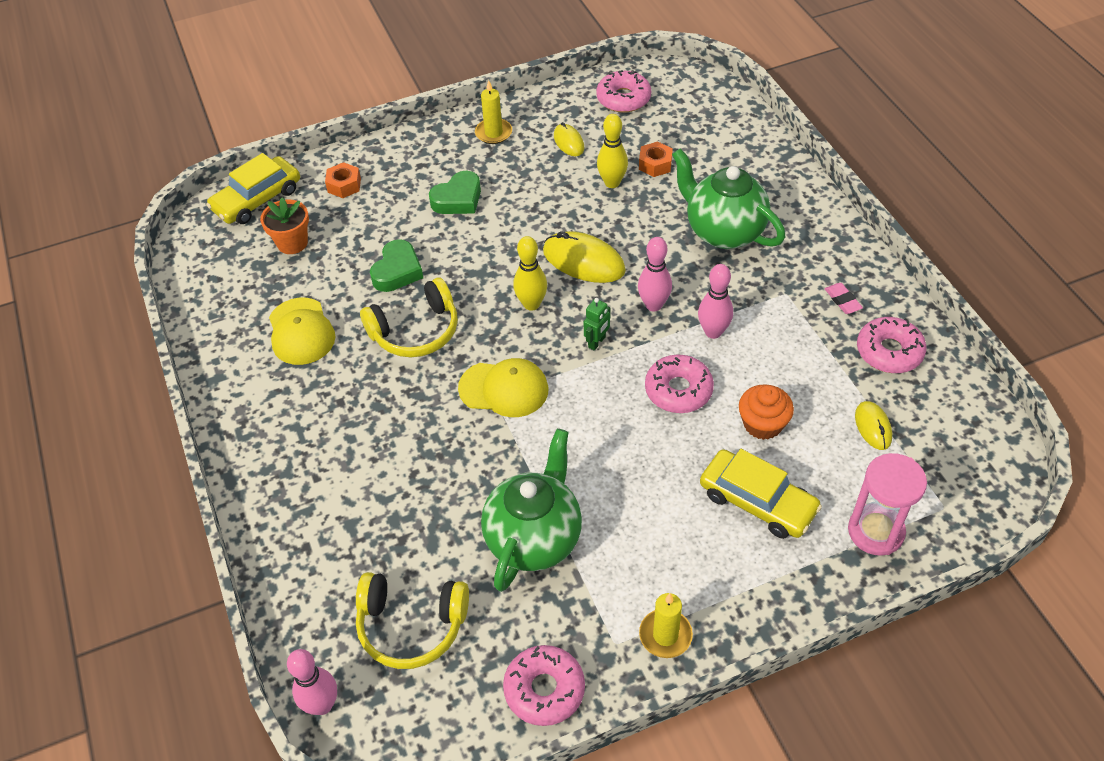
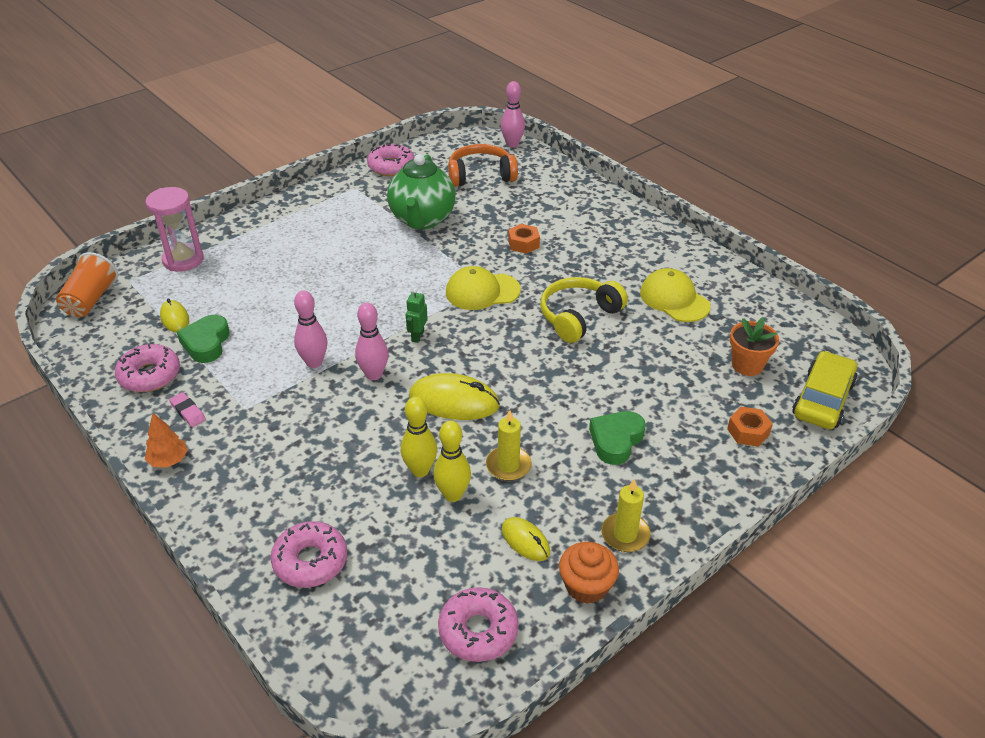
camera: 160 degrees right, 10 degrees down
(397, 271) = (628, 359): green heart -> green heart (206, 343)
(411, 626) = (480, 175): yellow headphones -> orange headphones
(531, 304) = (488, 355): yellow bowling pin -> yellow bowling pin (420, 470)
(655, 164) = (408, 530): orange nut -> orange nut (523, 244)
(665, 635) = (325, 195): yellow candle -> yellow candle (508, 465)
(678, 390) = (338, 315): pink donut -> pink donut (310, 561)
(723, 231) = (314, 460): green teapot -> none
(757, 501) = (269, 261): yellow car -> none
(762, 424) = (266, 305): orange cupcake -> orange cupcake (586, 586)
(855, 256) = (169, 460): none -> orange tree
(986, 481) = (91, 300): none -> orange cup

